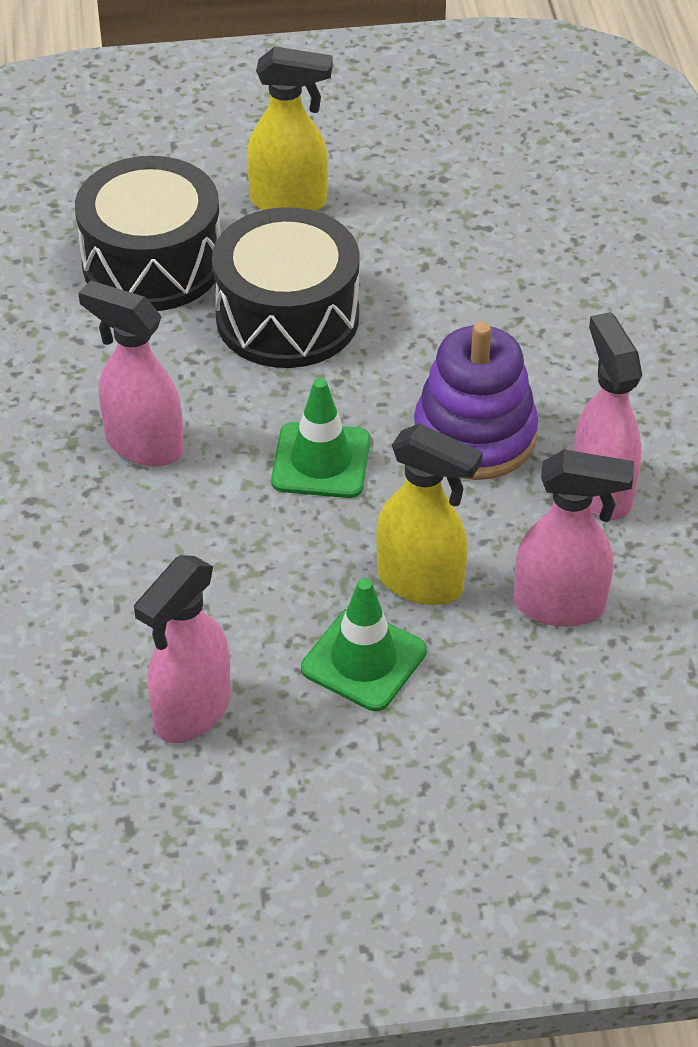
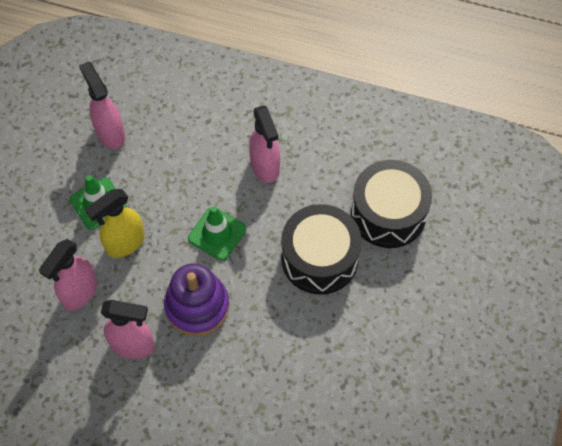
camera: 115 degrees right, 15 degrees up
(143, 445) = (265, 167): pink spray bottle -> pink spray bottle turned 105 degrees clockwise
(289, 202) = (408, 295): yellow spray bottle -> none

